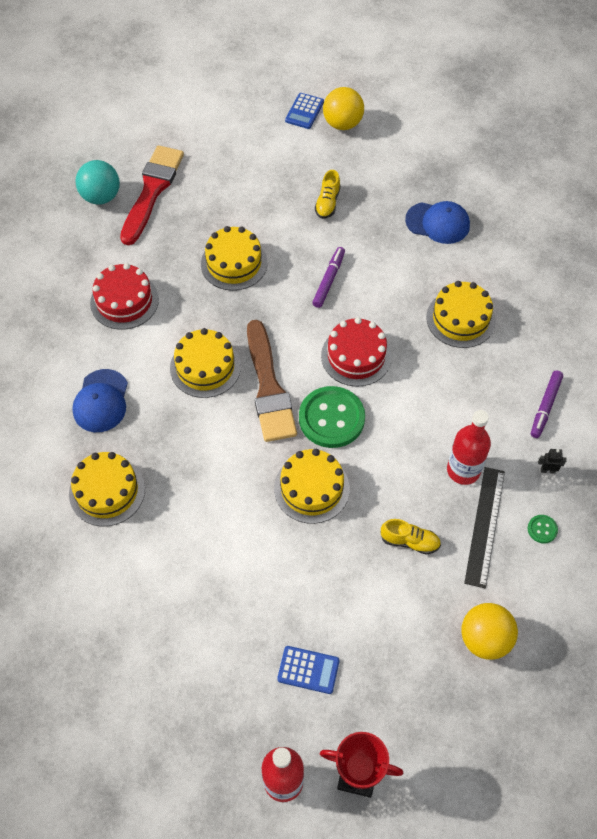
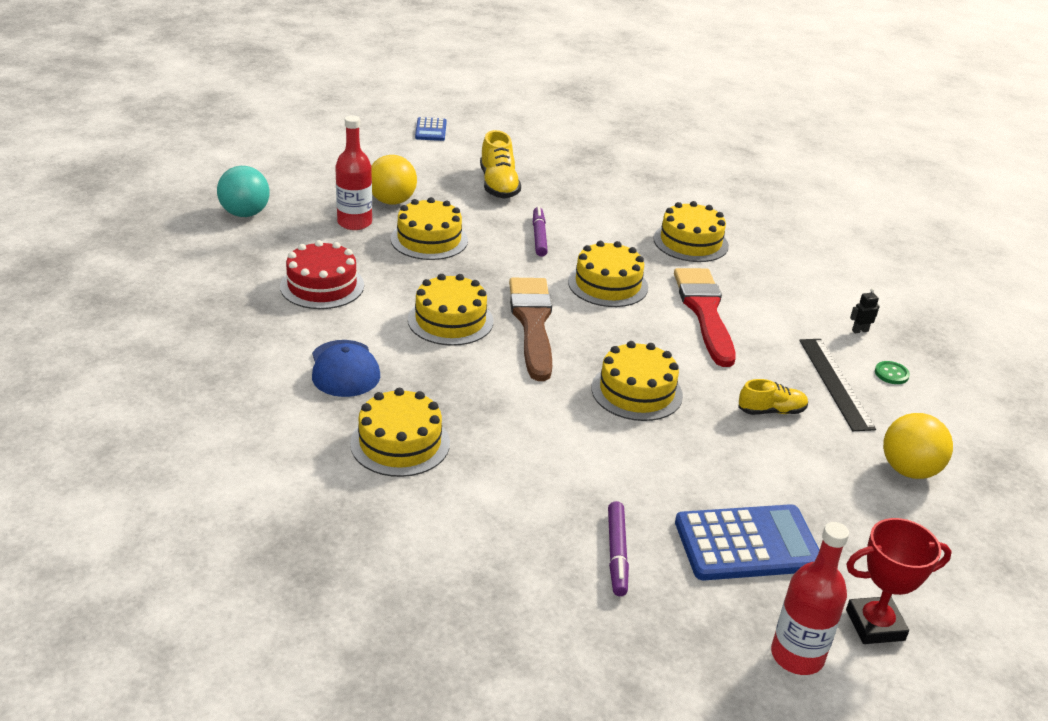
camera: 25 degrees left, 25 degrees down
(152, 191) = (302, 202): red brush -> red brush (704, 312)
(269, 387) = (532, 323): brown brush -> brown brush turned 150 degrees counterclockwise
(308, 670) = (747, 544): blue calculator -> blue calculator, size x1.80
(327, 203) = (498, 185): yellow shoe -> yellow shoe, size x1.59
(331, 418) = (617, 334): green button -> none
(342, 123) = (475, 133): yellow ball -> yellow ball (392, 201)
(356, 356) = (608, 284): red cake -> yellow cake
(438, 223) = (618, 183): blue cap -> none
(463, 470) = (780, 346): red bottle -> red bottle (354, 223)
(545, 406) = (819, 287): purple marker -> purple marker (616, 553)

